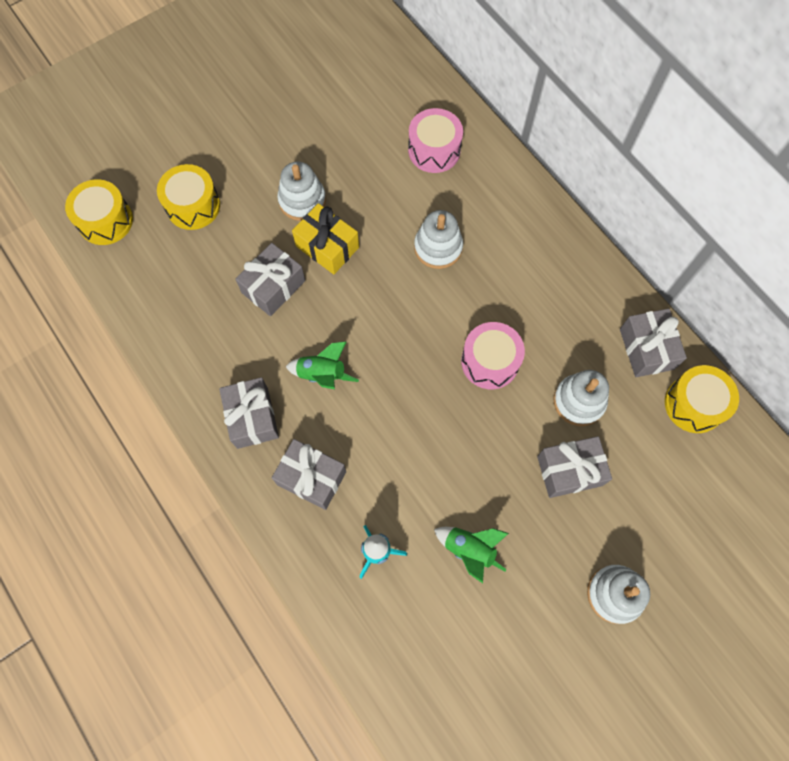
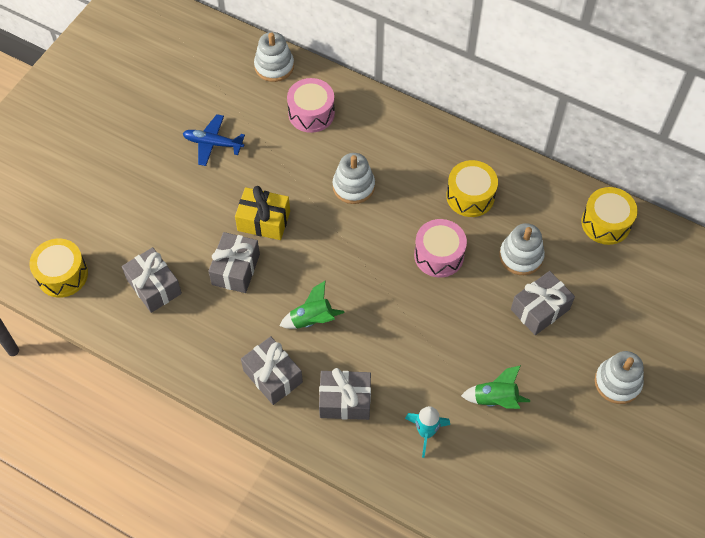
camera: 25 degrees left, 10 degrees down
(193, 206) = (133, 233): yellow drum -> yellow drum (470, 196)
(302, 200) = (224, 193): white stacking toy -> white stacking toy (274, 66)
(318, 143) = (213, 143): none -> blue plane
(646, 349) = (551, 197): grey gift -> grey gift (154, 286)

